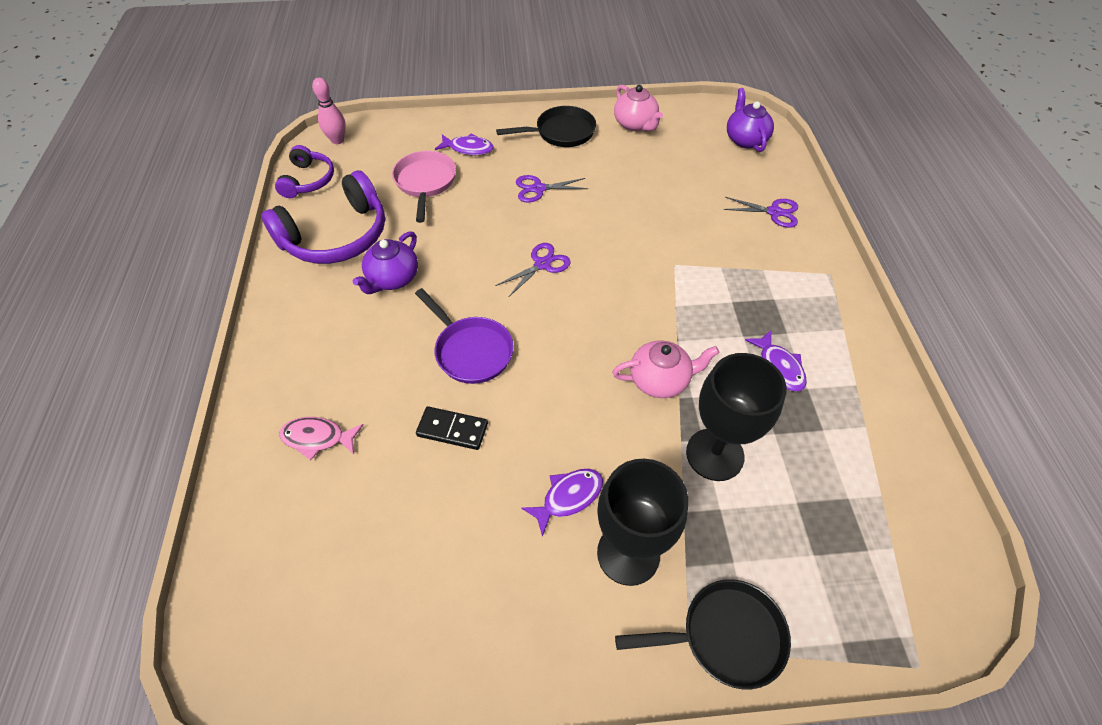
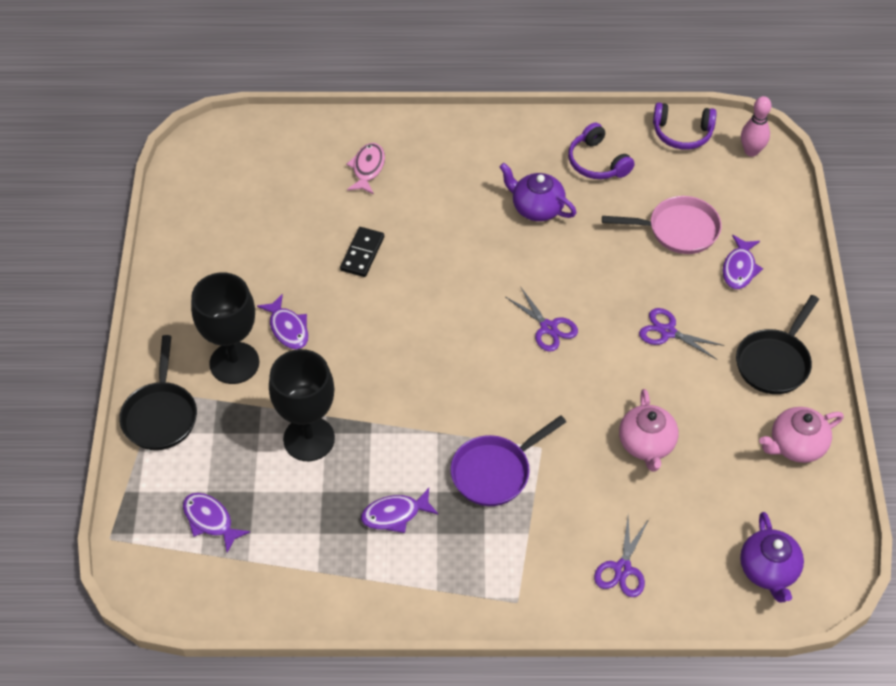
camera: 95 degrees right, 0 degrees up
(337, 236) = (597, 162): purple headphones -> purple headphones, size x0.57
(471, 350) = (443, 267): purple pan -> purple pan (495, 472)
(538, 189) = (667, 332): purple scissors -> purple scissors turned 60 degrees counterclockwise
(561, 132) = (774, 362): black pan -> black pan turned 45 degrees clockwise
(660, 380) = (392, 410): pink teapot -> pink teapot (646, 444)
(745, 139) = (768, 570): purple teapot -> purple teapot turned 90 degrees clockwise
(849, 544) = (210, 520): none -> purple fish

